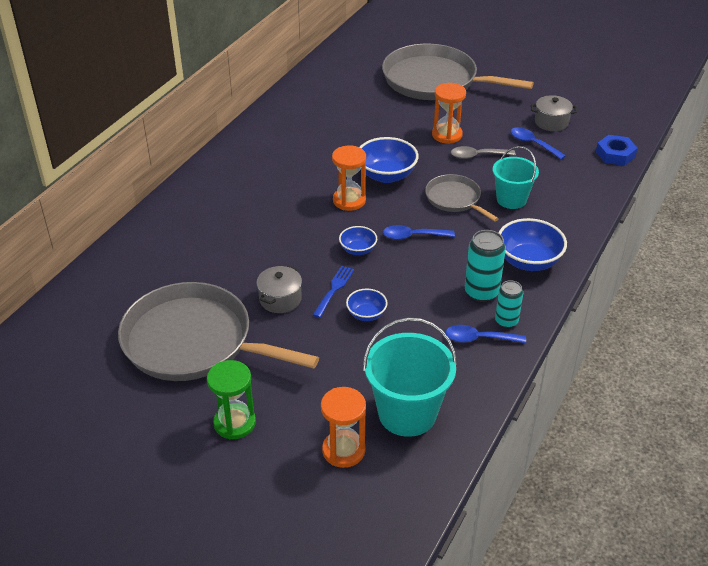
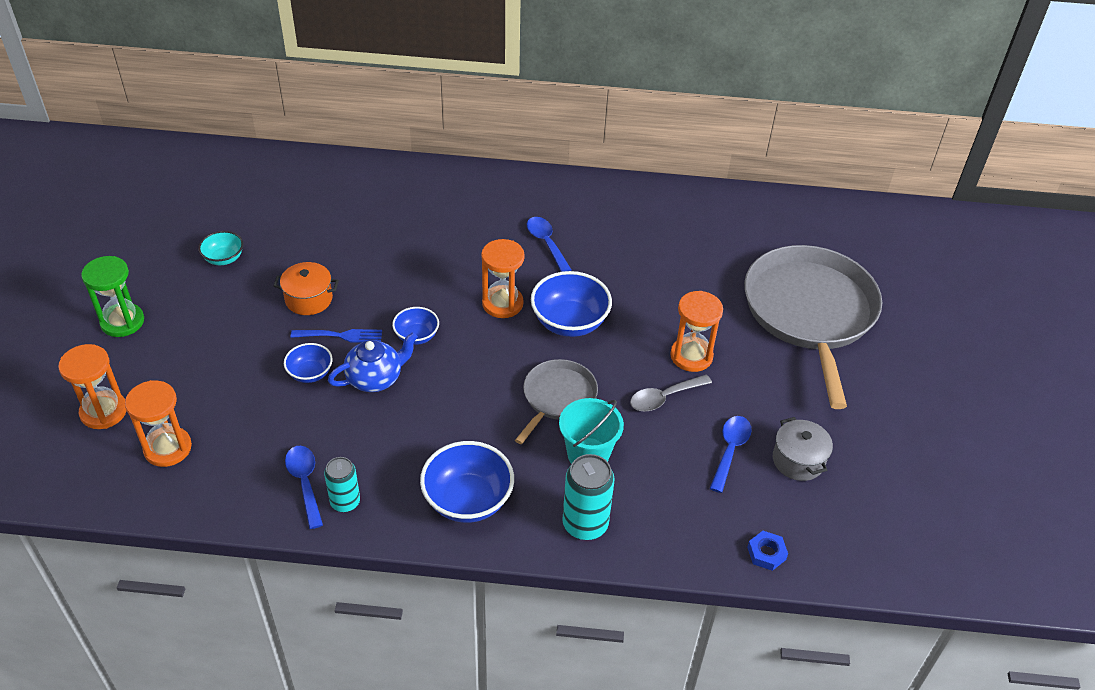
camera: 65 degrees right, 5 degrees up
(194, 342) = (224, 258): grey pan -> turquoise bowl
(280, 299) = (309, 299): grey pot -> orange pot
(390, 280) = (375, 378): none -> blue teapot
(407, 413) = (168, 448): turquoise bucket -> orange hourglass
(413, 236) = (464, 377): blue spoon -> blue spoon (546, 243)
(477, 156) = (664, 398): grey spoon -> grey spoon turned 90 degrees counterclockwise
(481, 292) = (388, 466): turquoise can -> turquoise can (585, 524)
(615, 154) = (766, 553): blue nut -> blue nut, size x0.65

